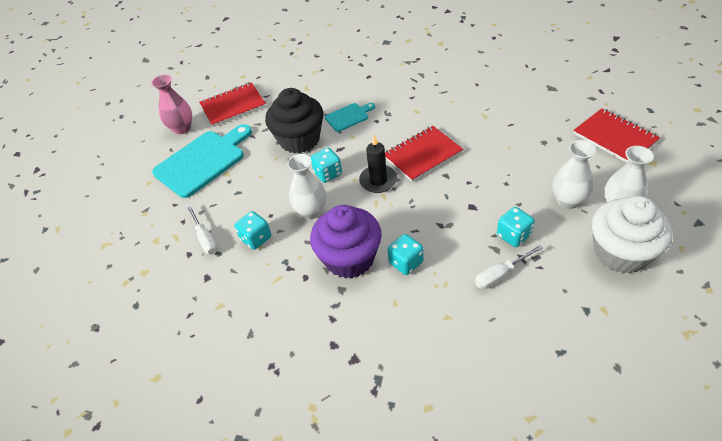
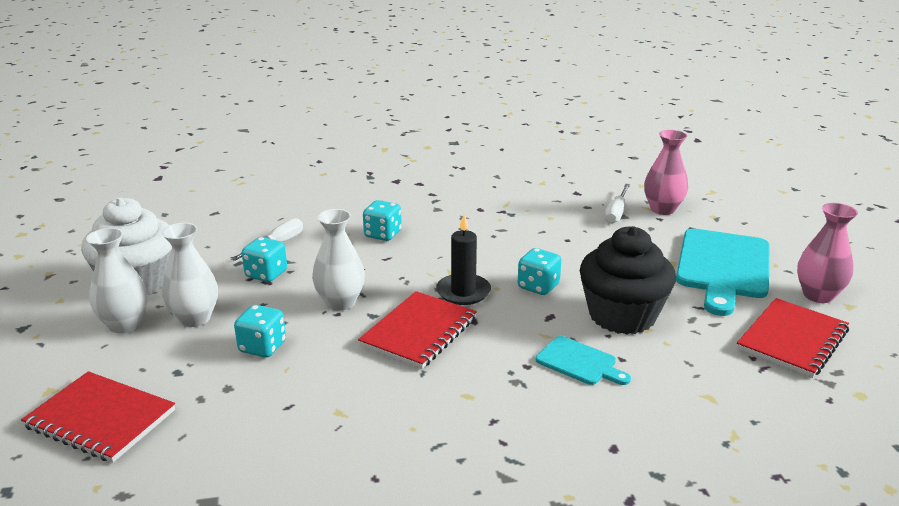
camera: 150 degrees right, 20 degrees down
(168, 231) = (662, 209): none -> pink vase
(205, 238) = (616, 212): white screwdriver -> white screwdriver turned 105 degrees counterclockwise
(256, 238) = (561, 221): turquoise dice -> turquoise dice (262, 347)
(311, 211) = (523, 250): white vase -> white vase (340, 302)
(348, 117) = (579, 362): turquoise cutting board -> turquoise cutting board turned 90 degrees counterclockwise
(349, 258) = (445, 227): purple cupcake -> none

